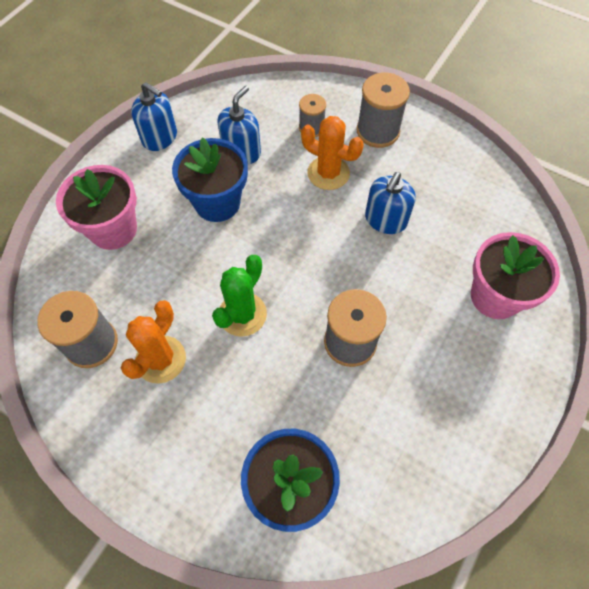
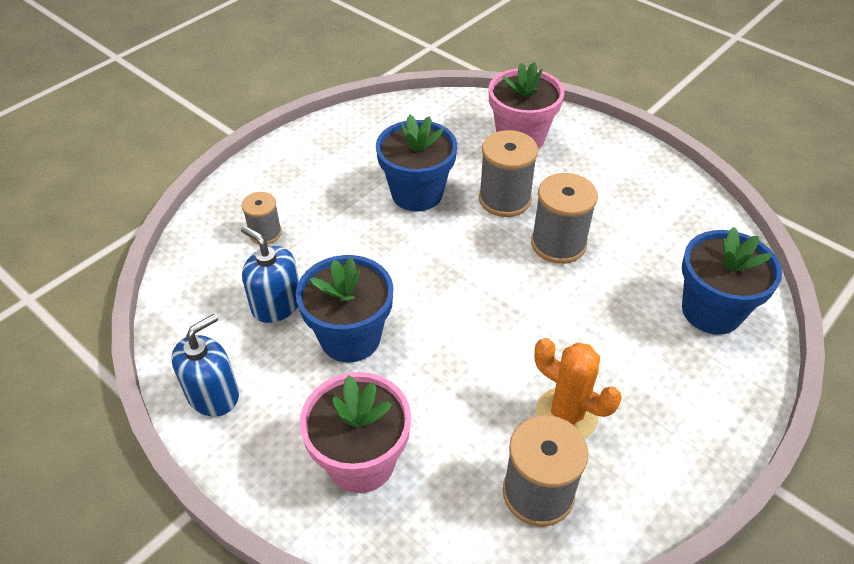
camera: 80 degrees left, 15 degrees down
(242, 314) = (515, 328): green cactus -> none
(328, 173) = (339, 228): orange cactus -> none
(378, 131) = (294, 179): grey spool -> grey spool (504, 199)
(385, 220) = (417, 193): blue soap dispenser -> blue flower pot

